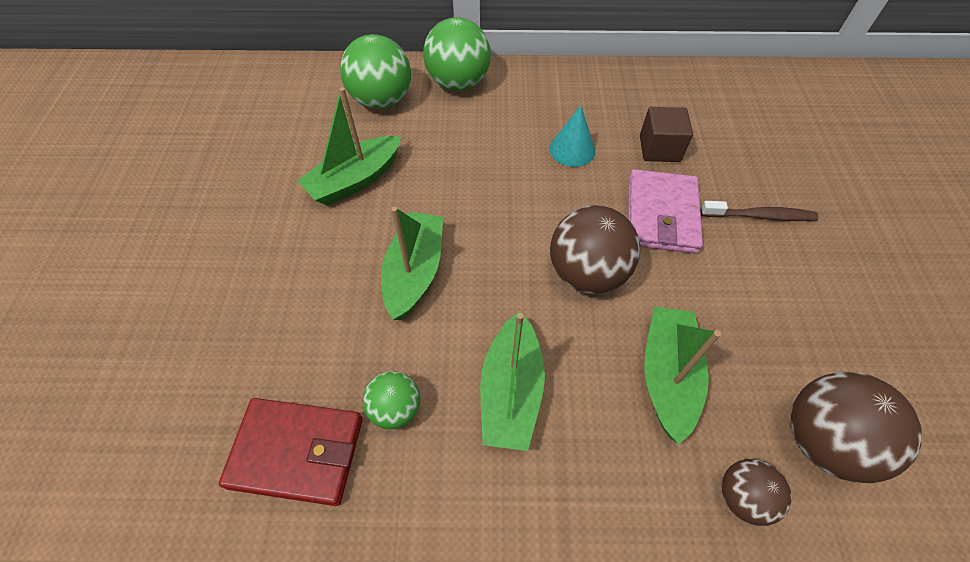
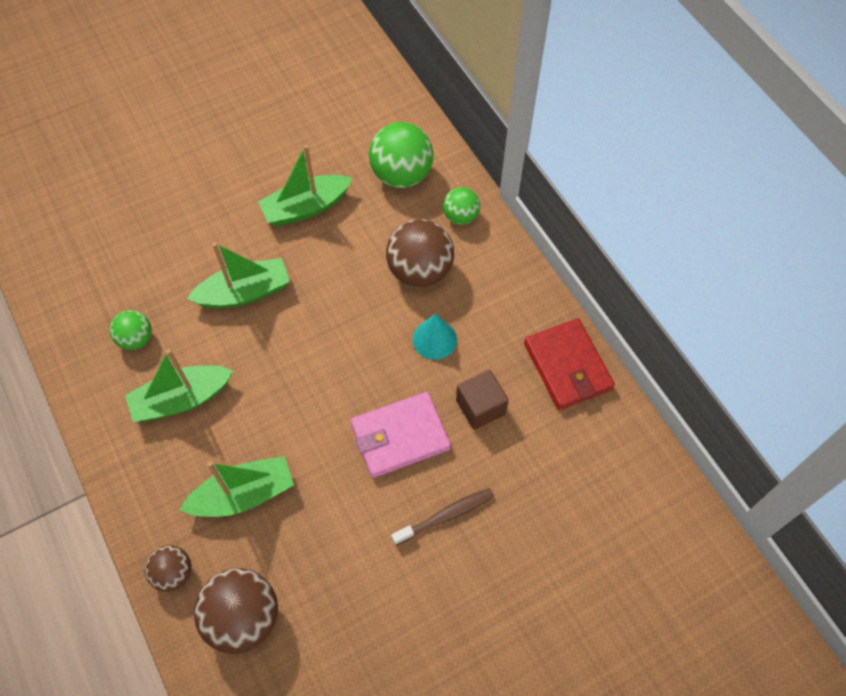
camera: 60 degrees right, 5 degrees up
(297, 452) = (83, 303): red wallet -> red wallet (567, 366)
(355, 180) = (306, 207): green boat -> green boat turned 45 degrees counterclockwise
(458, 83) = (460, 216): green ball -> green ball, size x0.57
(587, 273) = (307, 405): brown ball -> brown ball (420, 271)
(760, 216) = (446, 516): brown toothbrush -> brown toothbrush turned 90 degrees counterclockwise

